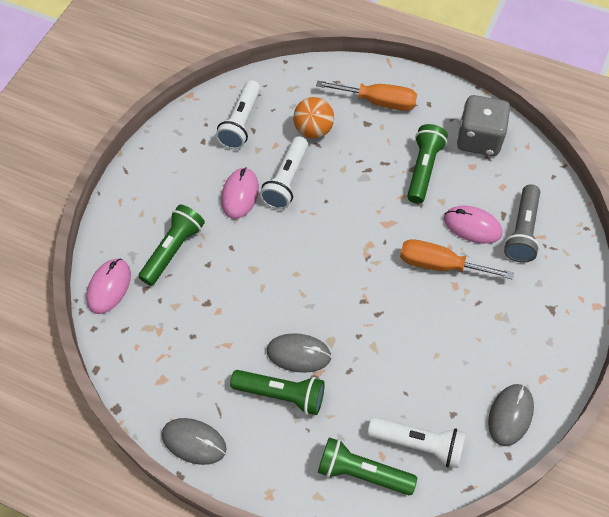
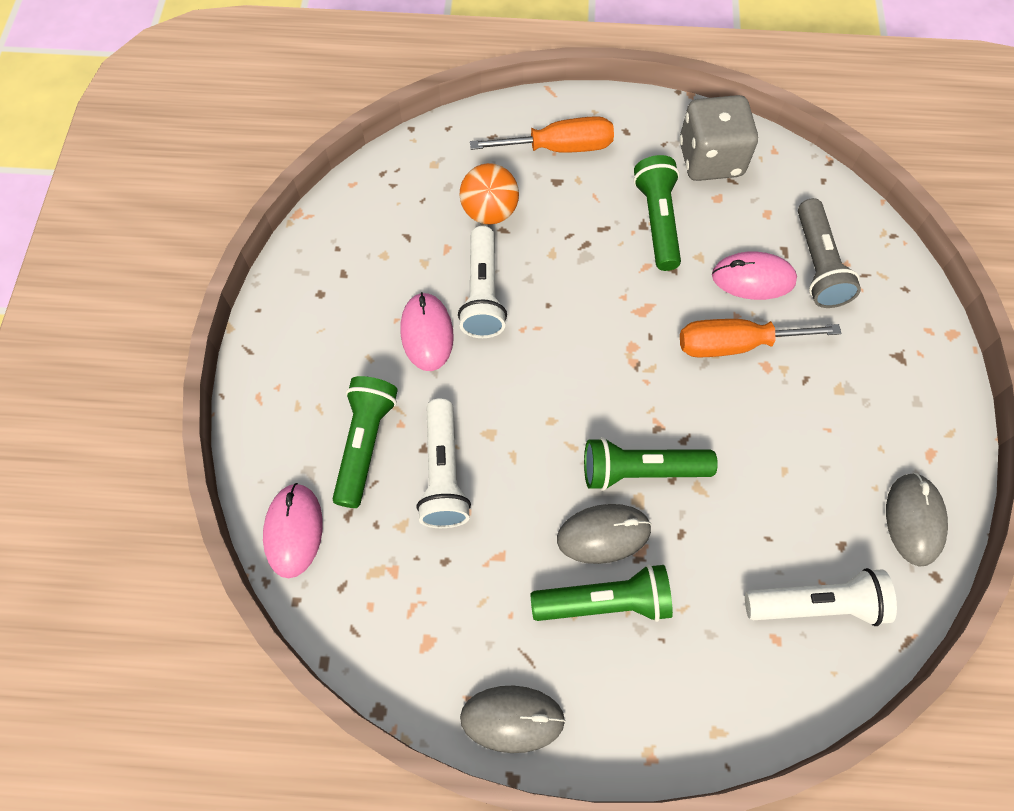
camera: 20 degrees left, 5 degrees up
(241, 123) = (386, 231): white flashlight -> white flashlight (443, 473)
(362, 473) = (761, 674): green flashlight -> green flashlight (641, 471)

